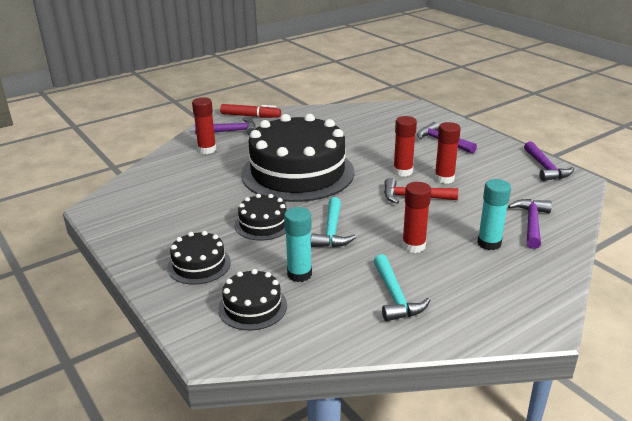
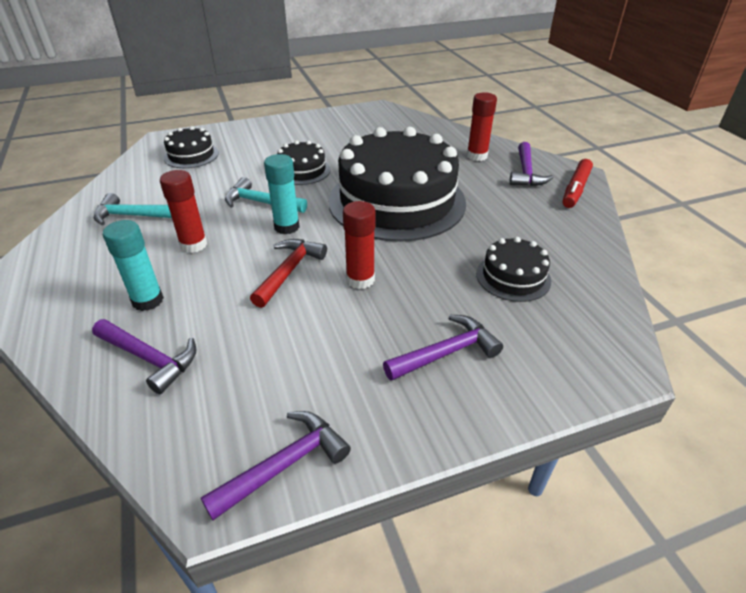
camera: 105 degrees right, 10 degrees up
(199, 265) = (263, 140): black cake -> black cake (513, 277)
(299, 274) = (211, 177): turquoise glue stick -> turquoise glue stick (286, 227)
(444, 179) = (319, 313): red glue stick -> none
(545, 168) = (284, 464): purple hammer -> purple hammer turned 135 degrees clockwise

